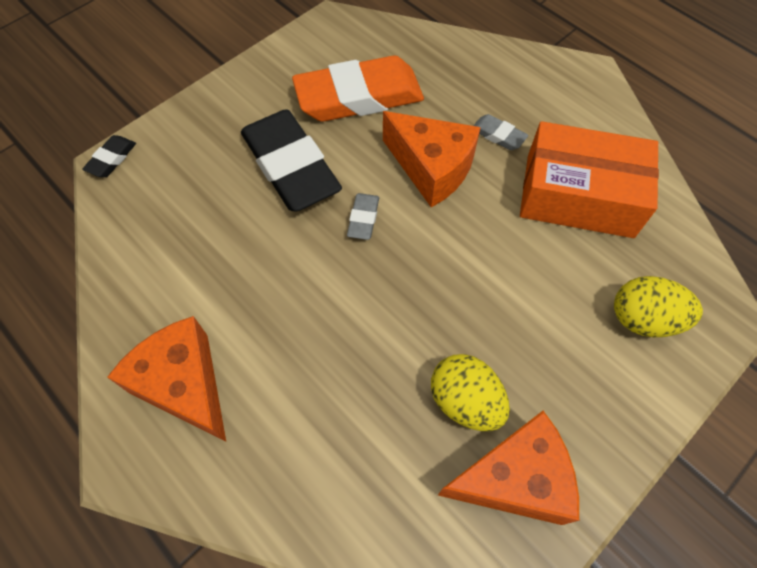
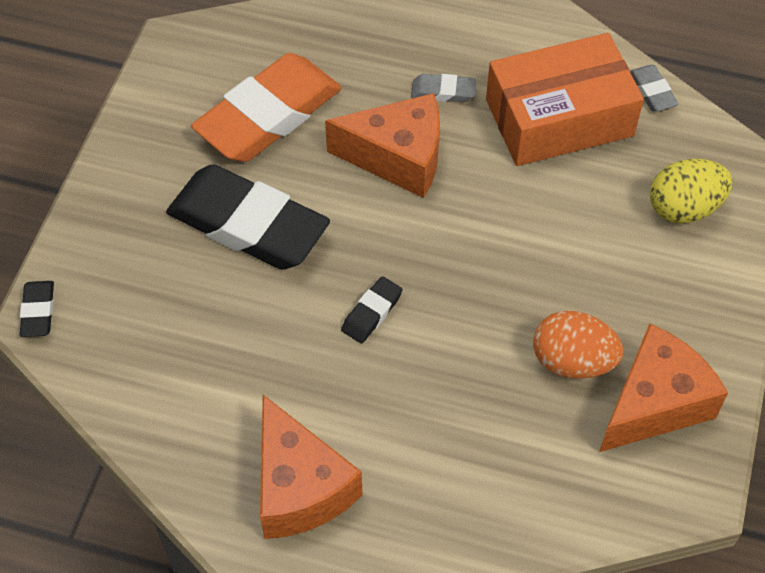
camera: 30 degrees left, 5 degrees down
(185, 385) = (299, 487): orange cheese -> orange cheese turned 135 degrees counterclockwise
(332, 276) = (372, 313): none -> black eraser
(363, 219) = (363, 242): grey eraser -> grey eraser (652, 91)
(465, 401) = (572, 361): yellow egg -> orange egg

